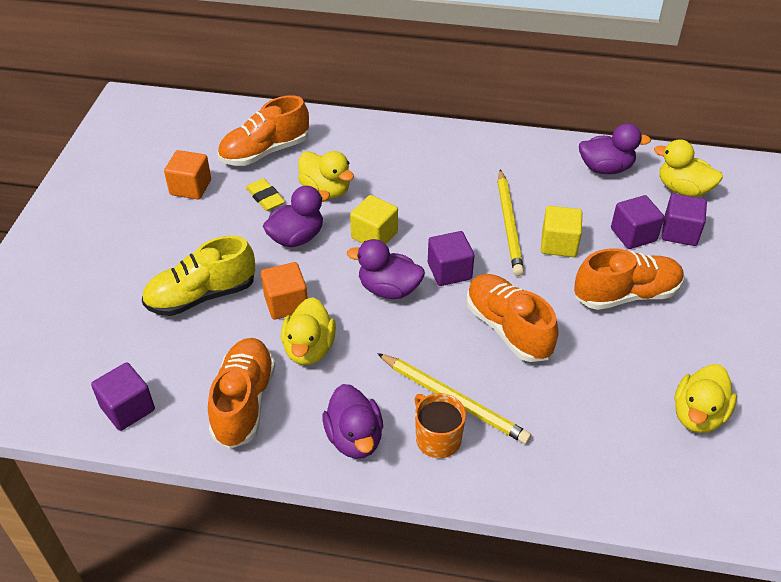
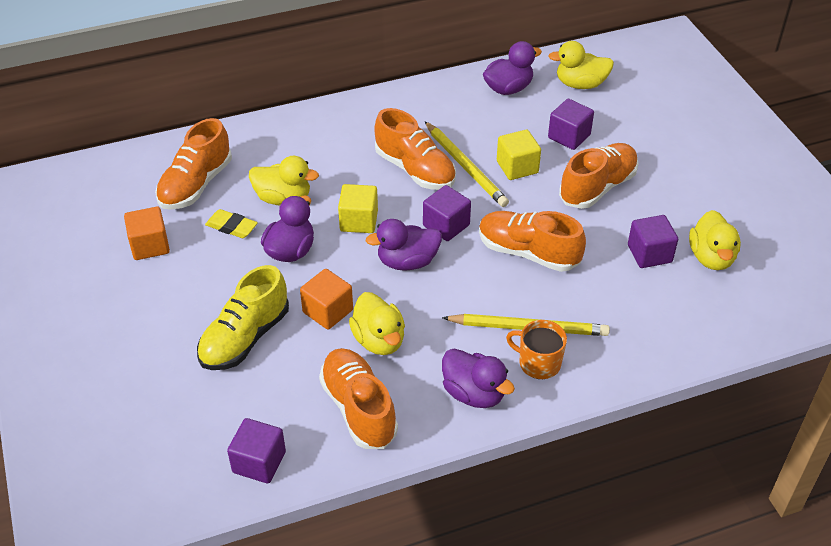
camera: 30 degrees left, 0 degrees up
(460, 210) = (415, 170): none -> orange shoe
(679, 232) = (602, 121): purple cube -> purple cube (649, 254)

